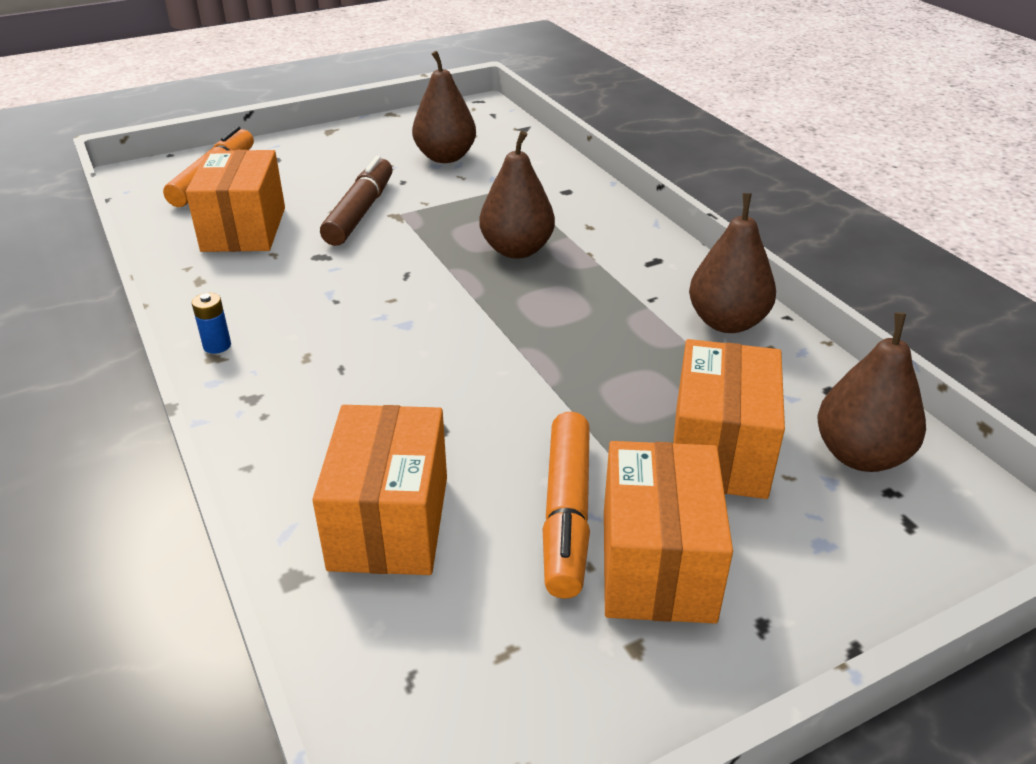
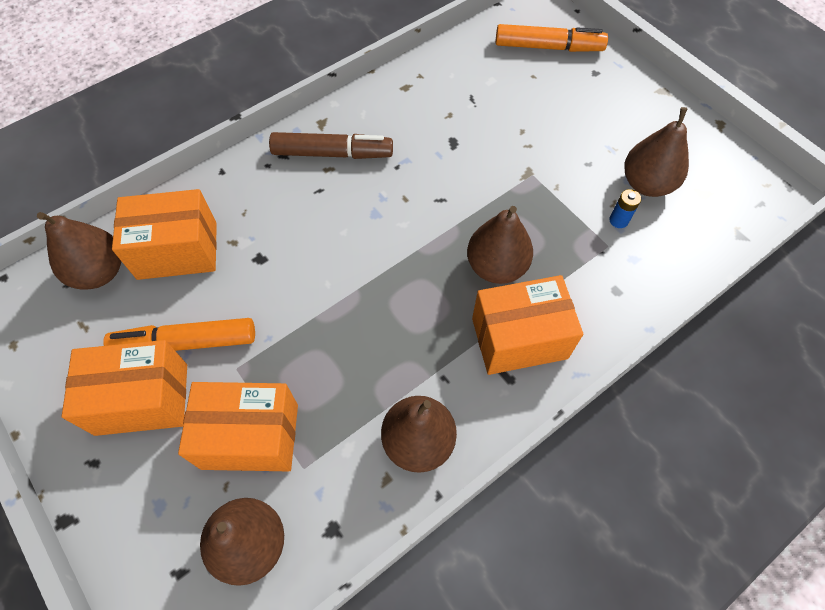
camera: 80 degrees right, 25 degrees up
(217, 346) = (333, 120): blue battery -> blue battery (618, 220)
(244, 229) = (478, 88): orange box -> orange box (519, 338)
(360, 212) = (525, 148): brown marker -> brown marker (332, 153)
(396, 631) = (99, 272): none -> brown pear

